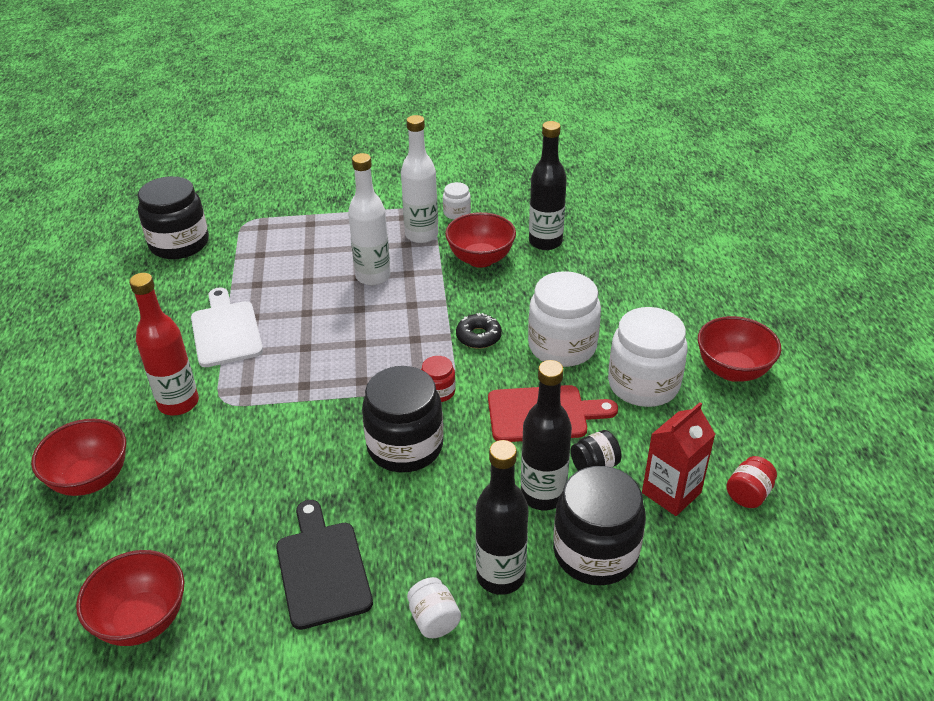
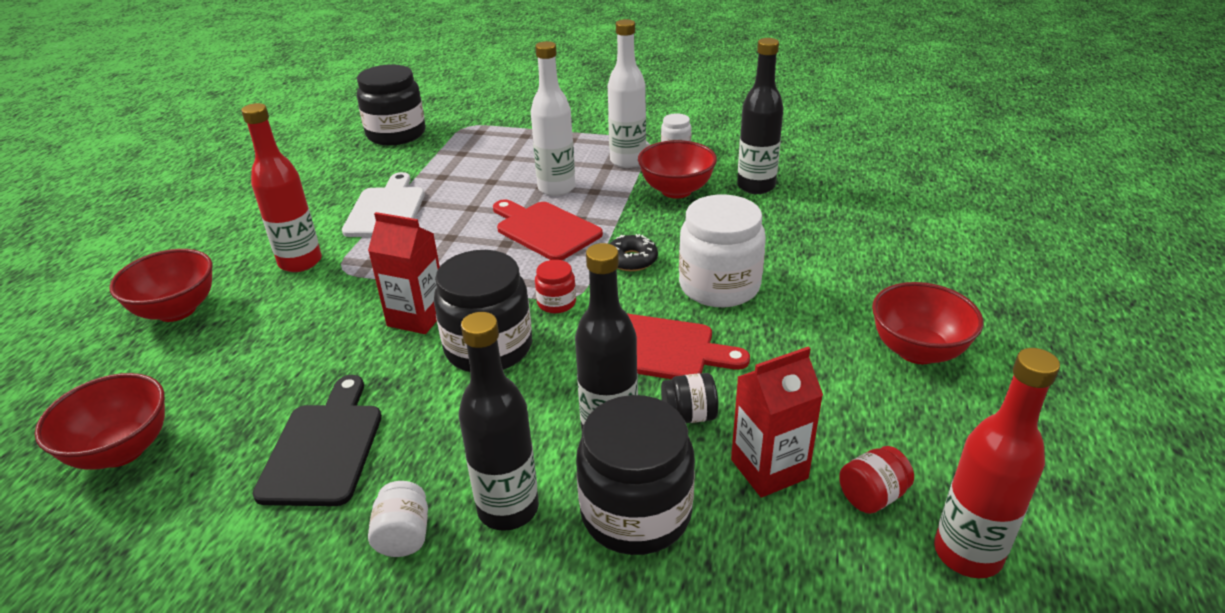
camera: 20 degrees right, 5 degrees down
(325, 433) = (417, 317): none -> red carton
(387, 322) = (545, 229): none -> red cutting board
(643, 384) = (795, 343): white jar -> none
(823, 518) = (967, 553): none -> red bottle

